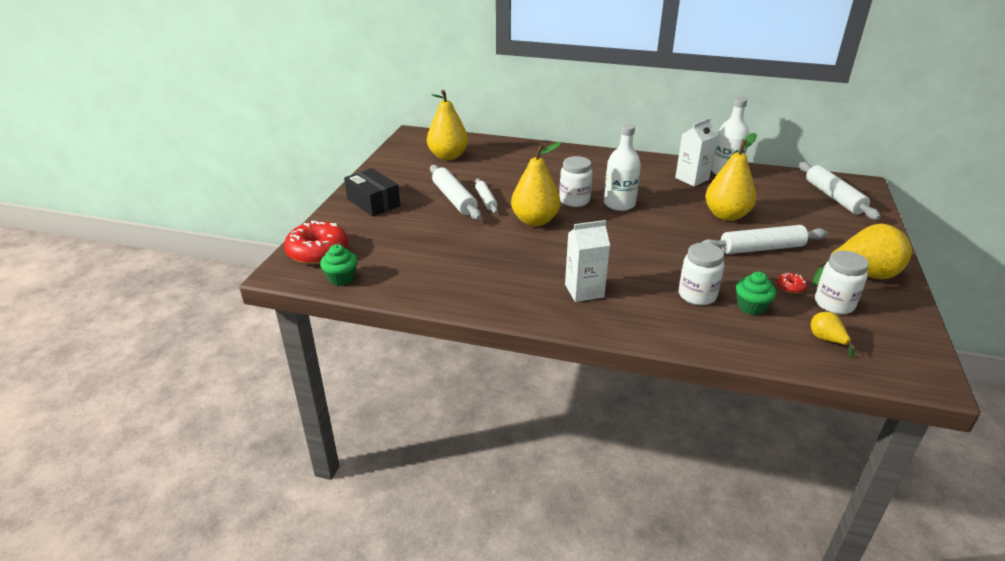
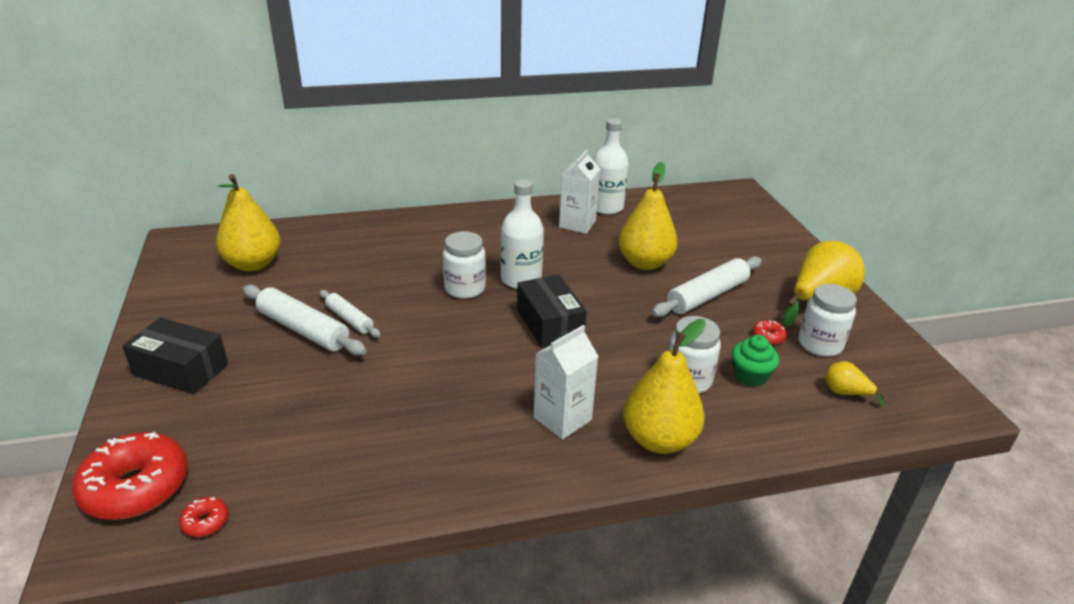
camera: 30 degrees left, 0 degrees up
(341, 278) = (205, 522): green cupcake -> red donut
(535, 221) = (435, 332): yellow pear -> yellow pear (659, 439)
(619, 235) = (549, 324): none -> black box
(833, 197) = (728, 213): white rolling pin -> none

